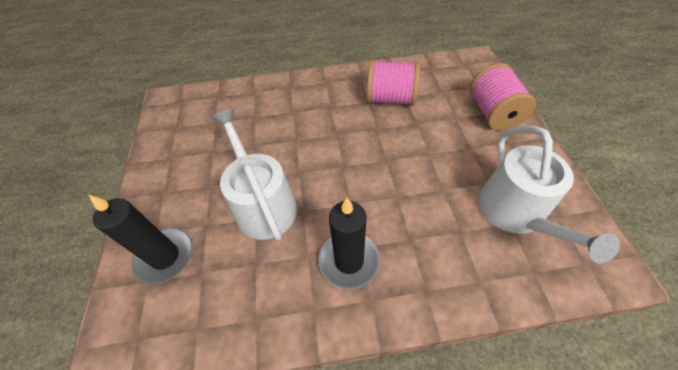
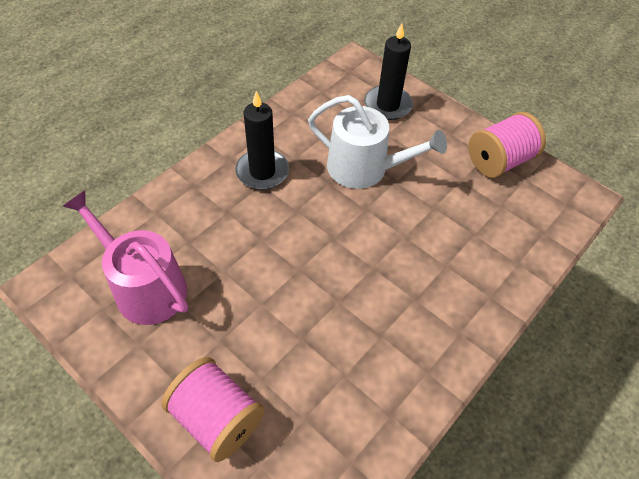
camera: 135 degrees right, 0 degrees up
(390, 99) = (359, 357): pink spool -> pink spool (499, 161)
(515, 213) = (145, 287): white watering can -> pink watering can

